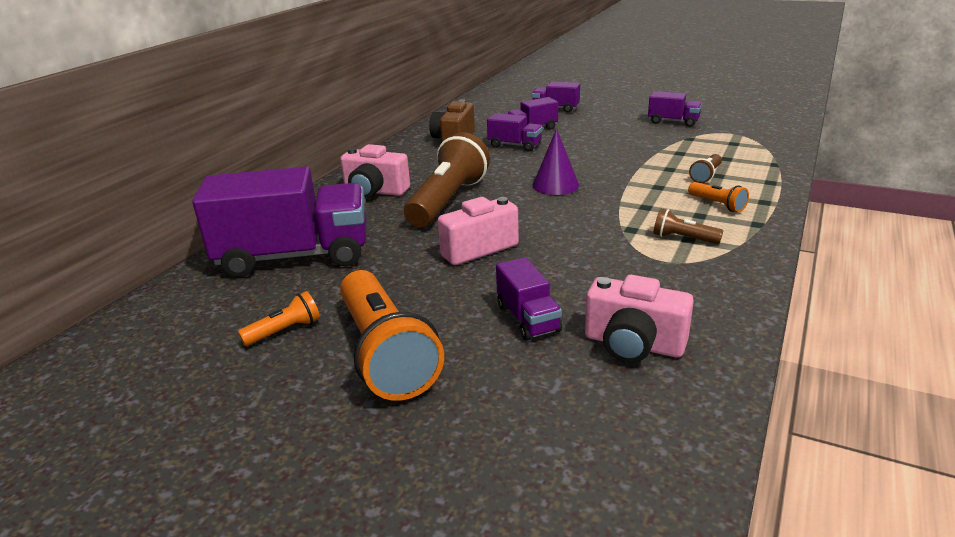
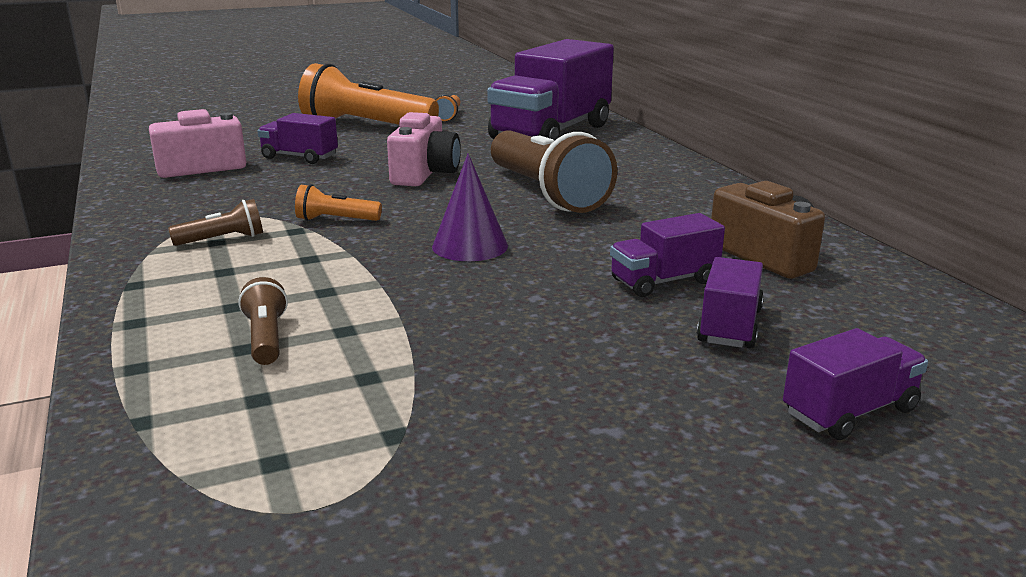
camera: 130 degrees right, 5 degrees down
(375, 191) = (641, 177): pink camera -> none
(673, 122) = (509, 491): purple truck -> none
(717, 204) = (208, 293): orange flashlight -> orange flashlight (336, 220)

